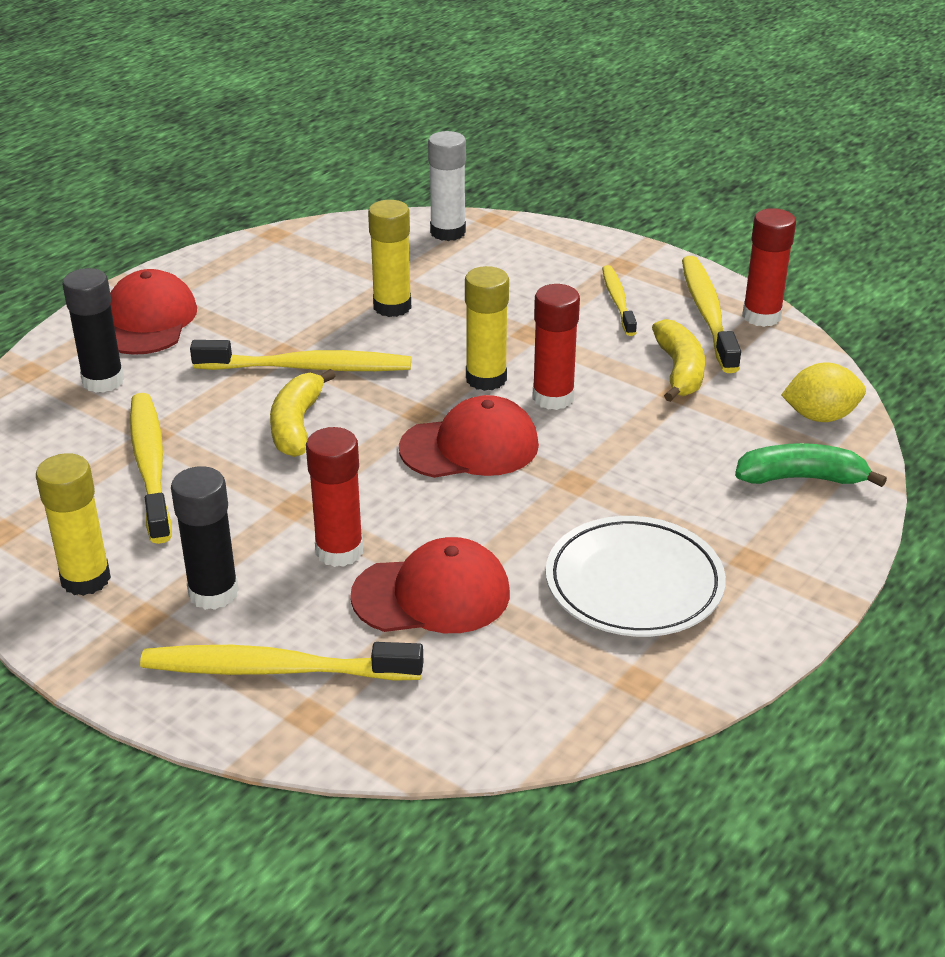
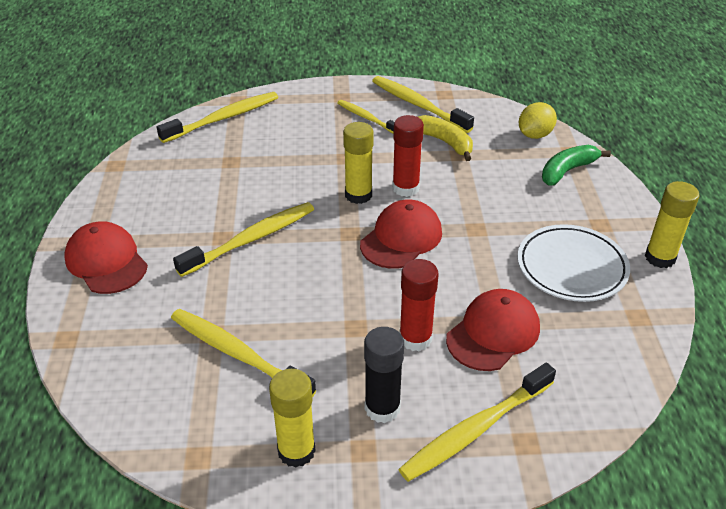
camera: 40 degrees left, 5 degrees up
(103, 381) = (129, 317): black glue stick -> none
(297, 425) = (291, 278): yellow banana -> none
(392, 307) = (251, 178): yellow glue stick -> yellow glue stick (660, 258)
(448, 232) = (223, 118): white glue stick -> yellow toothbrush
(761, 316) = (444, 95): red glue stick -> none

